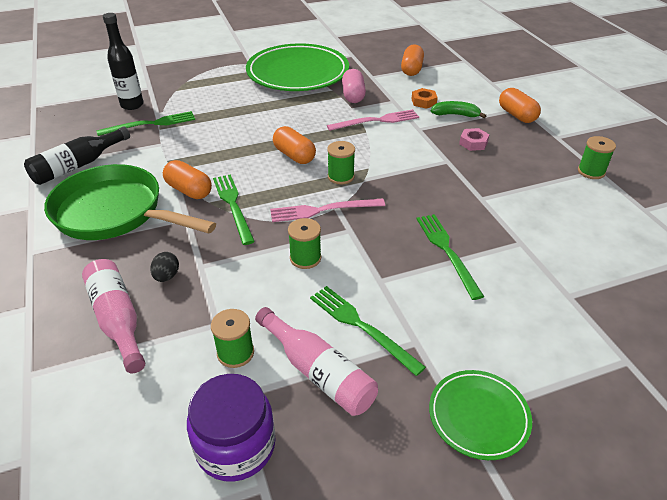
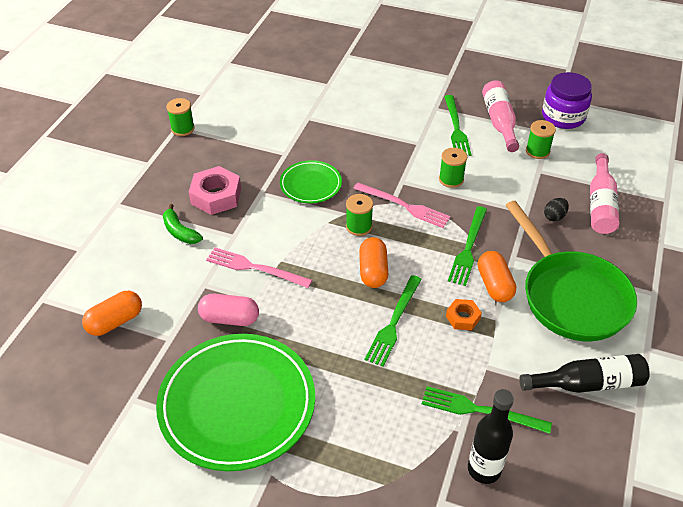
camera: 140 degrees left, 5 degrees up
(353, 95) = (229, 318): pink capsule -> pink capsule turned 60 degrees clockwise
(423, 102) = (180, 265): orange nut -> orange nut (463, 317)
(447, 251) = (358, 136): green fork -> green fork (394, 323)
(473, 143) = (216, 196): pink nut -> pink nut, size x1.77
(478, 416) = (441, 73): green plate -> green plate (310, 184)
(517, 115) = (135, 200): orange capsule -> none

